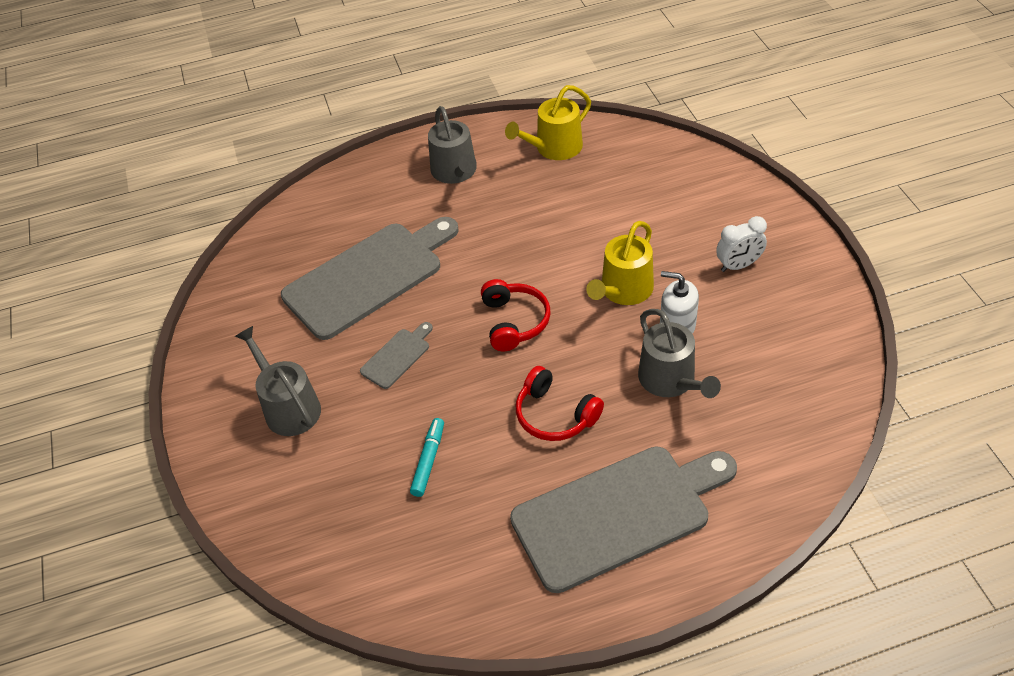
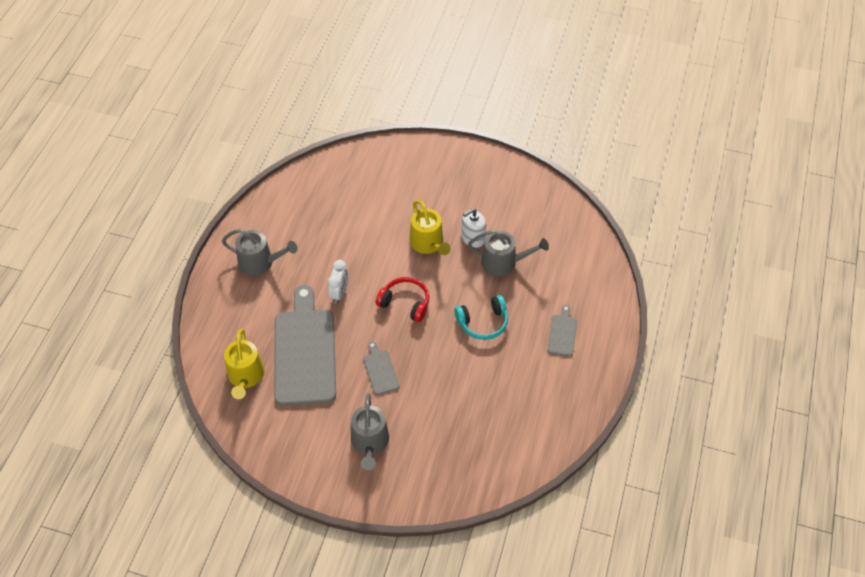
camera: 60 degrees left, 5 degrees up
(289, 407) = (370, 442): grey watering can -> grey watering can turned 90 degrees counterclockwise
(429, 460) = (465, 394): turquoise marker -> none
(554, 148) = (290, 206): yellow watering can -> yellow watering can (245, 376)
(555, 415) = (483, 323): red headphones -> turquoise headphones
(618, 514) = (562, 333): grey cutting board -> grey cutting board, size x0.43
(738, 265) = (456, 187): white clock -> white clock (339, 293)

